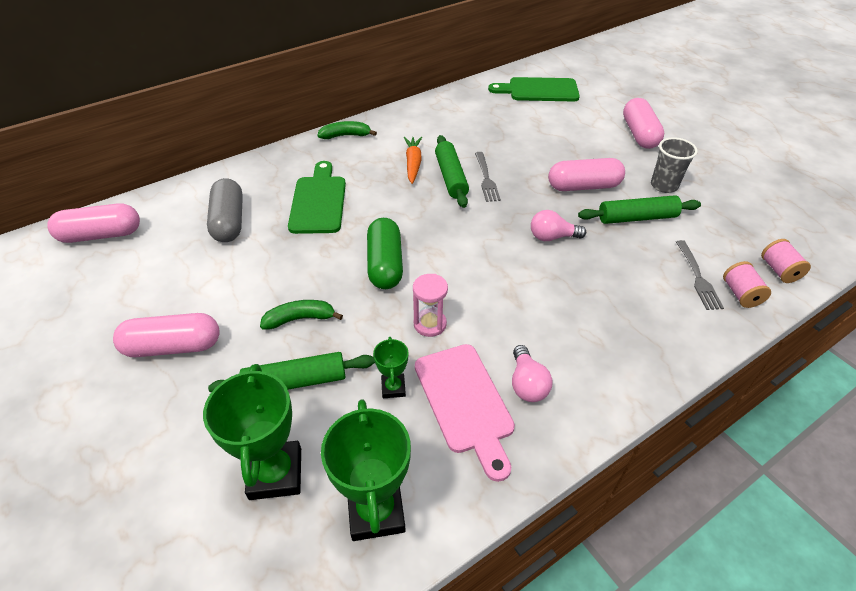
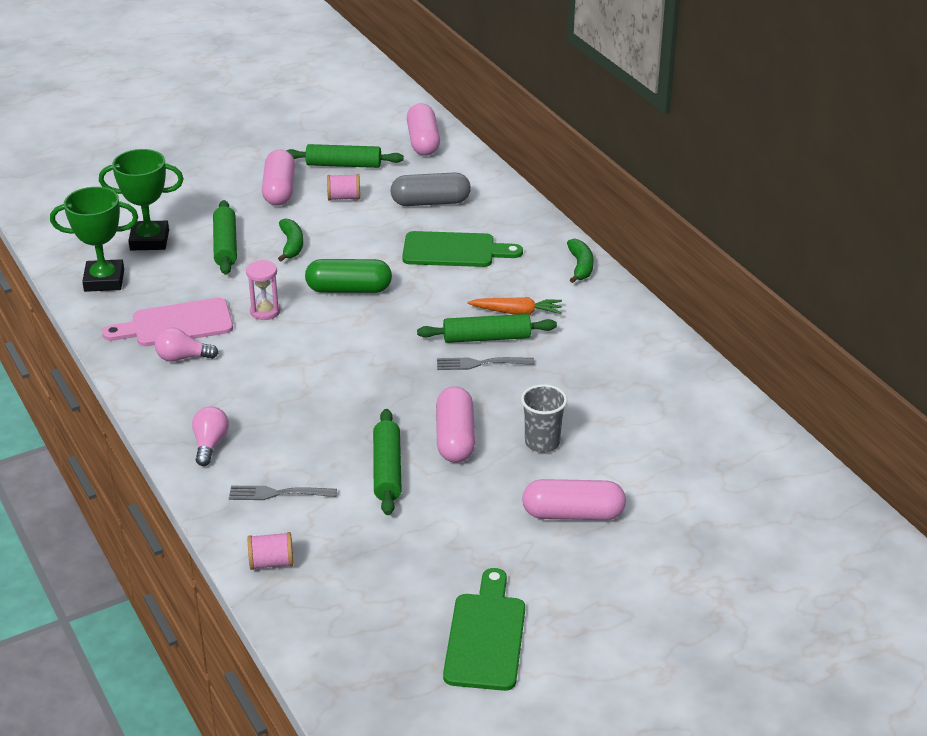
camera: 95 degrees right, 10 degrees down
(130, 294) = (344, 165): none -> green rolling pin
(393, 388) = (203, 290): green trophy -> none
(539, 90) = (700, 435): green cutting board -> green cutting board (485, 636)
(552, 237) = (366, 399): pink light bulb -> pink light bulb (210, 444)
(664, 185) = (447, 509): grey cup -> grey cup (542, 443)
(740, 294) = (244, 519): pink spool -> pink spool (344, 198)

